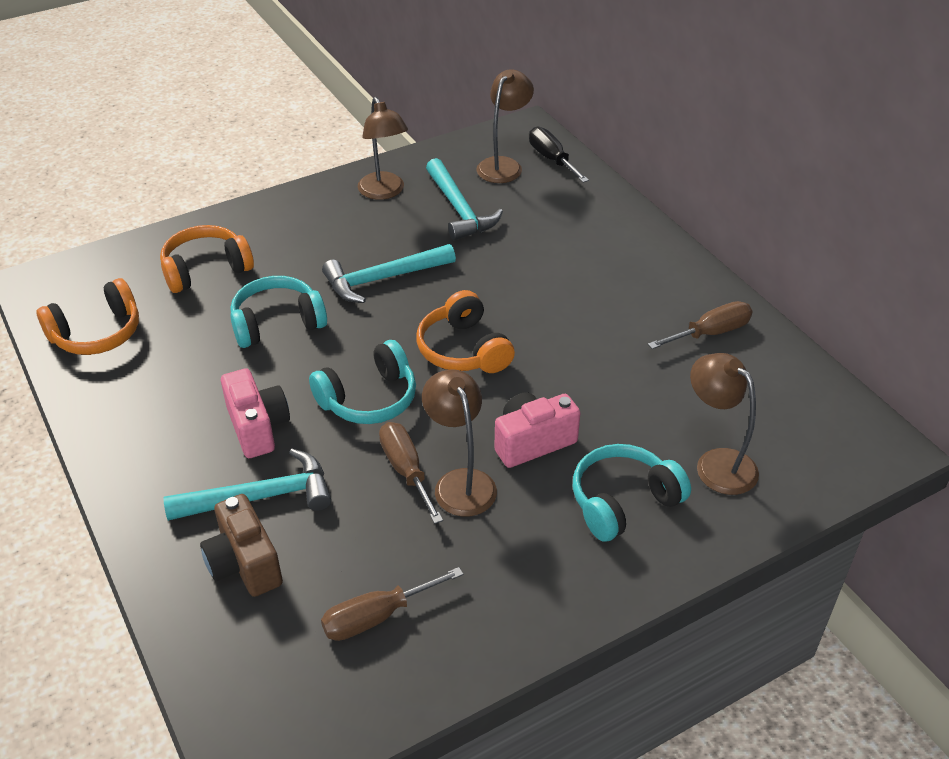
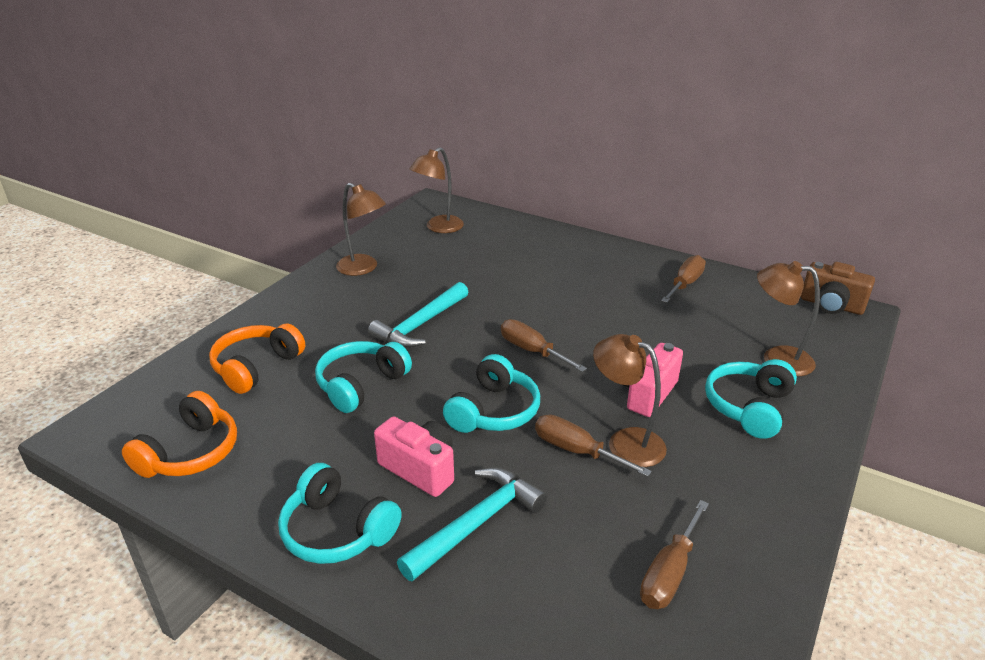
camera: 30 degrees left, 10 degrees down
(151, 452) = (337, 530): none -> turquoise headphones
(244, 563) = (516, 585): brown camera -> brown camera (831, 305)
(459, 209) = (433, 263): turquoise hammer -> none
(464, 349) = (532, 351): orange headphones -> brown screwdriver
(503, 165) = (439, 228): brown lamp -> brown lamp turned 135 degrees counterclockwise
(552, 159) = (470, 215): black screwdriver -> none

